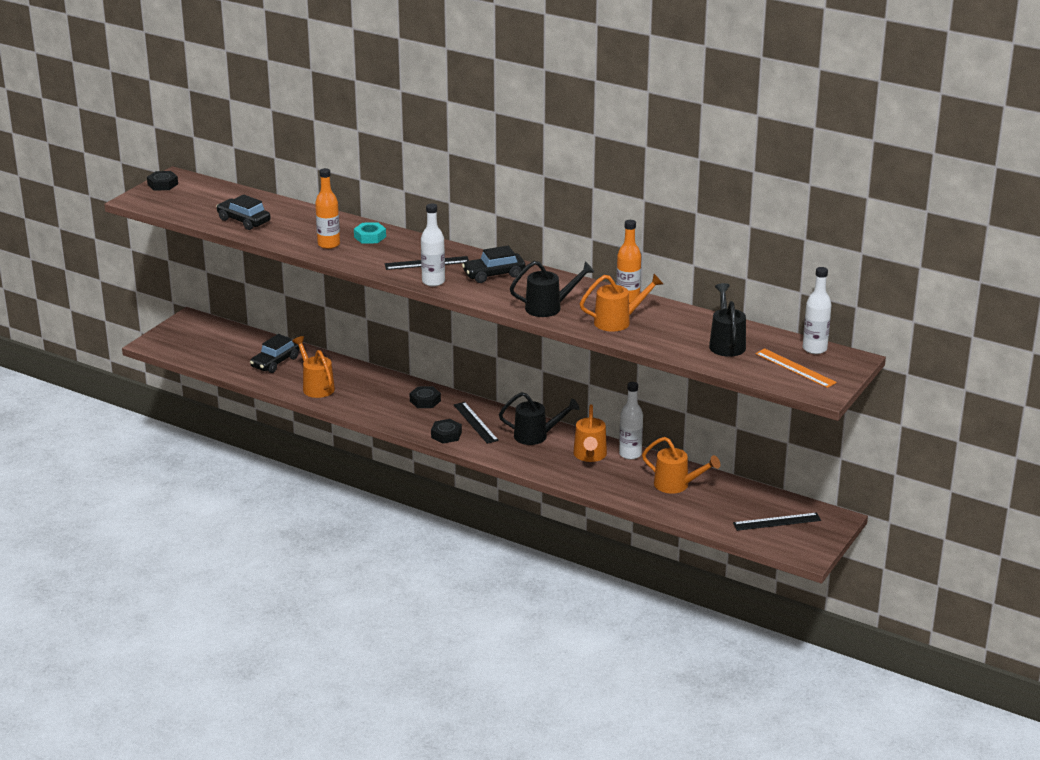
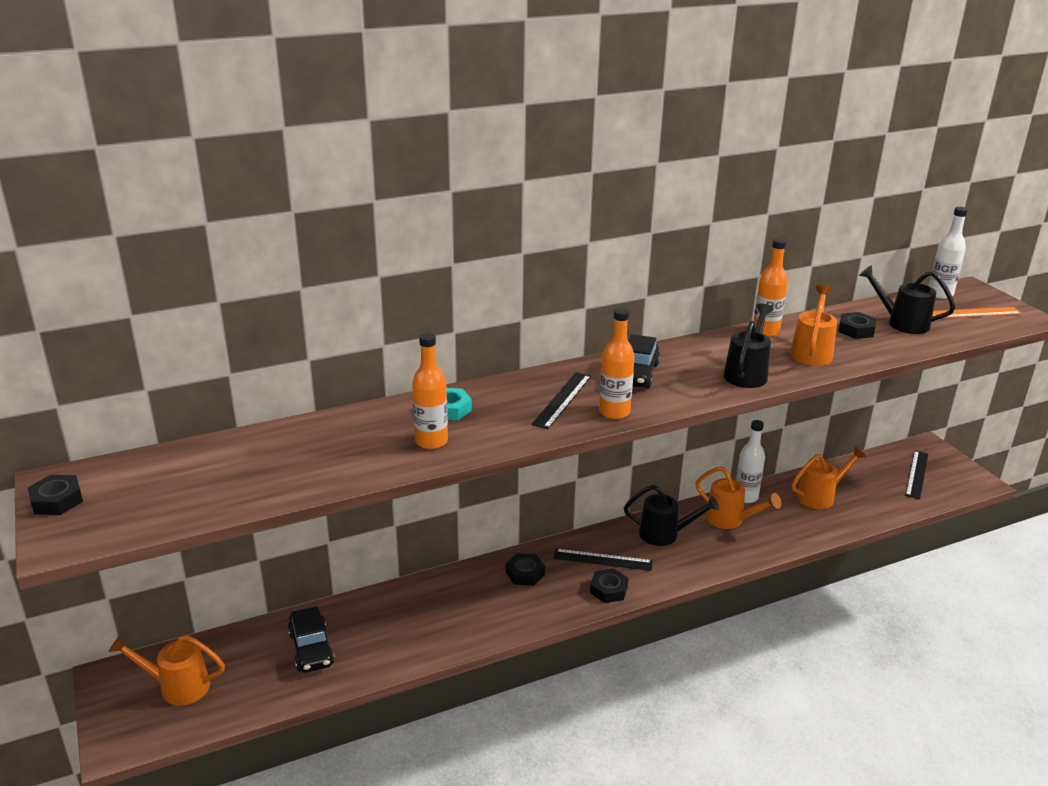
camera: 55 degrees left, 0 degrees up
(244, 221) = (275, 477): black car -> none
(316, 387) = (406, 640): orange watering can -> orange watering can (177, 686)
(433, 282) = (614, 412): white bottle -> orange bottle
(536, 436) = (665, 534): black watering can -> black watering can turned 60 degrees clockwise
(683, 329) = (856, 330): none -> black nut

